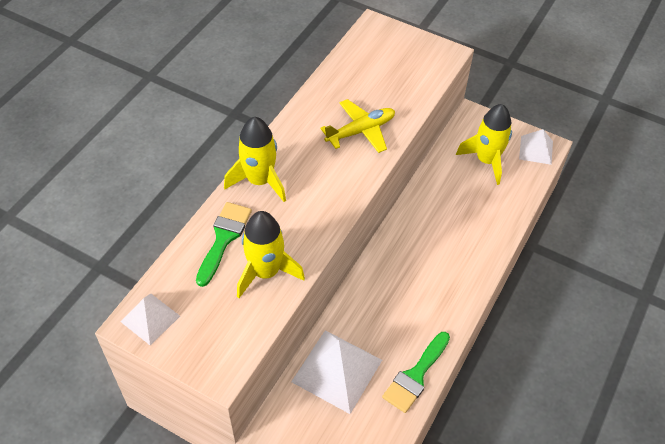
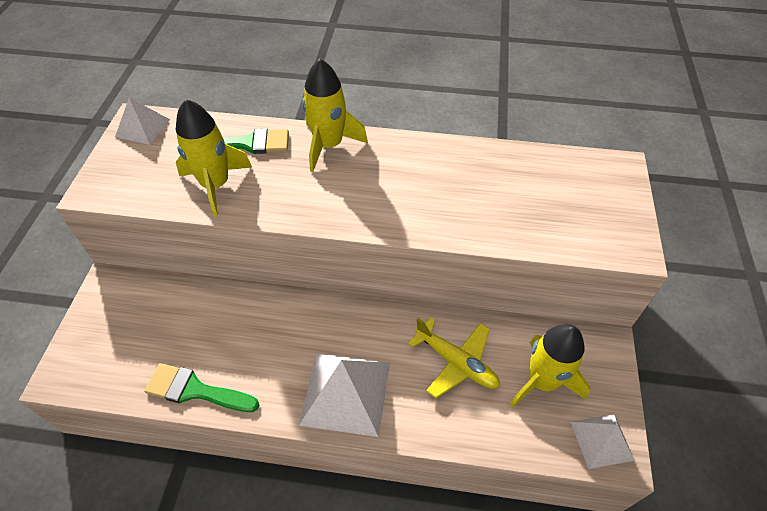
camera: 70 degrees right, 0 degrees up
(337, 371) = (185, 315): white pyramid -> white pyramid (345, 393)
(361, 131) = (443, 202): yellow plane -> yellow plane (456, 362)

